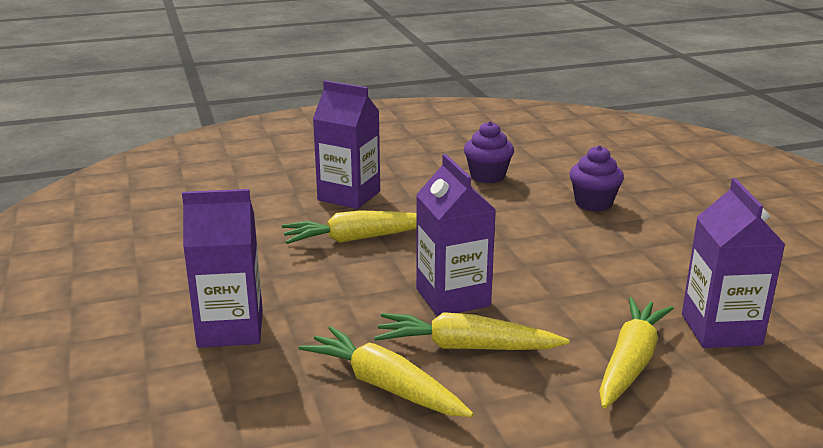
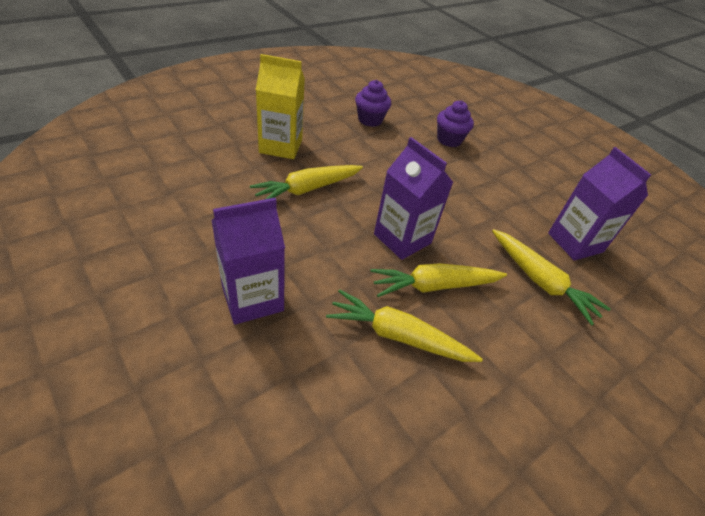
camera: 25 degrees left, 20 degrees up
(349, 196) = (281, 146): purple carton -> yellow carton
(630, 362) = (540, 281): yellow carrot -> yellow carrot turned 135 degrees clockwise

